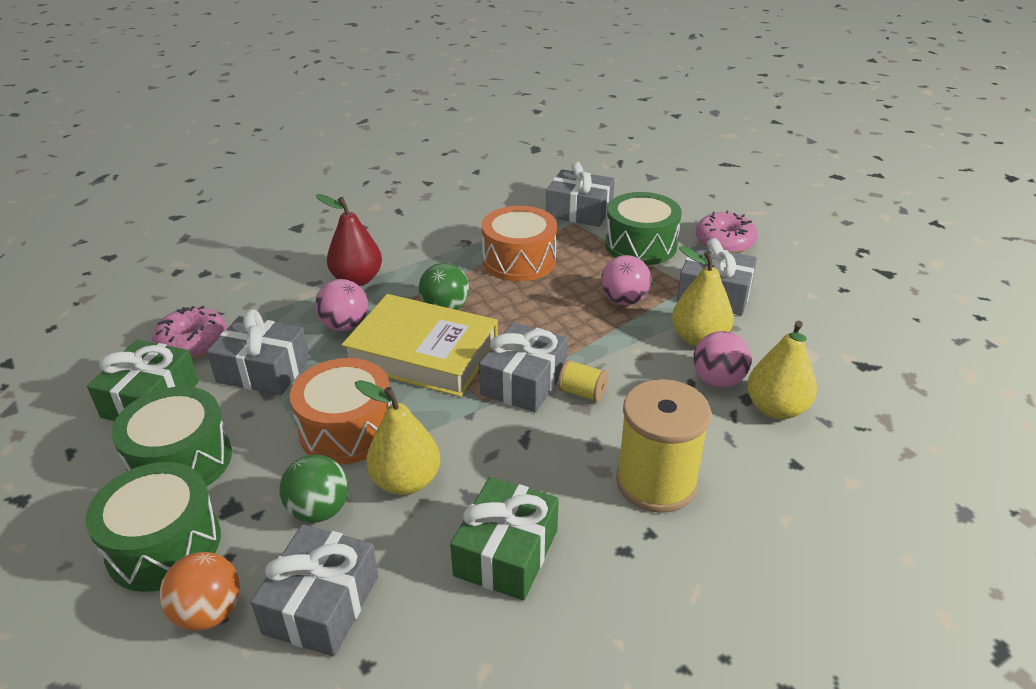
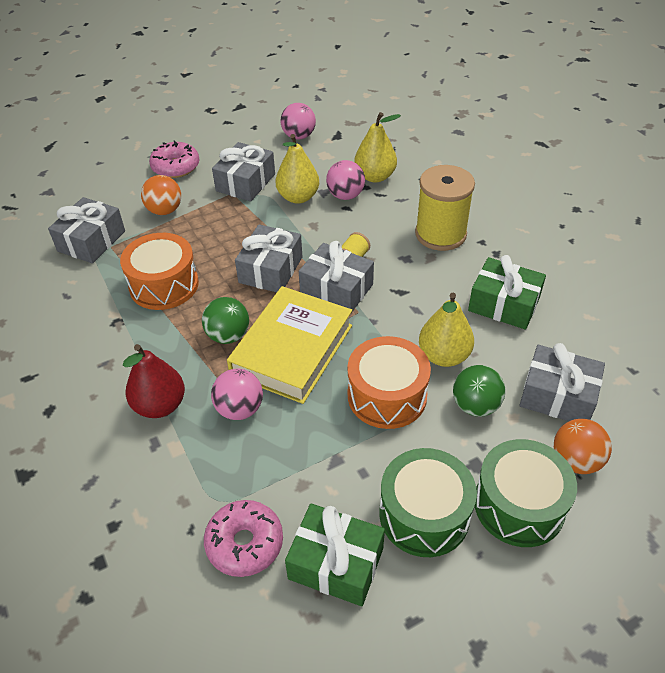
camera: 85 degrees left, 10 degrees up
(263, 370) = (301, 468): grey gift -> grey gift (271, 270)
(624, 300) = (242, 228): pink ball -> pink ball (299, 136)
(640, 245) = (165, 210): green drum -> orange ball

